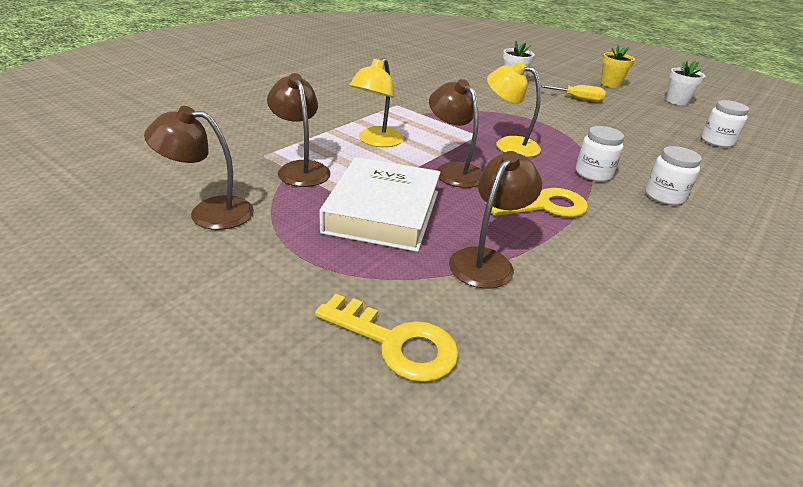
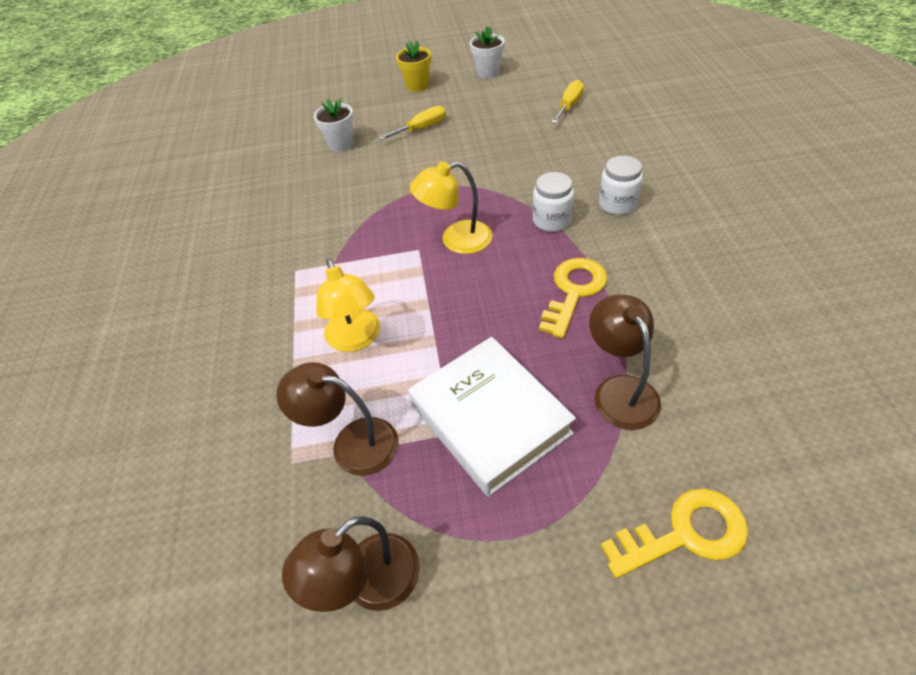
camera: 40 degrees left, 15 degrees up
(453, 170) = (465, 314): brown lamp -> none
(716, 141) = (569, 106): white jar -> yellow screwdriver

